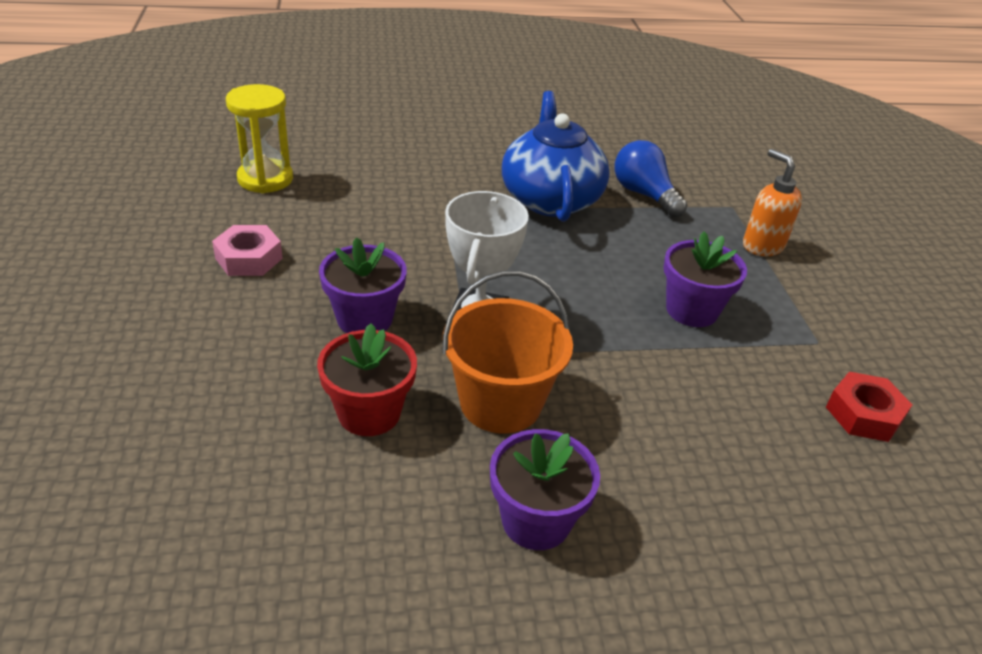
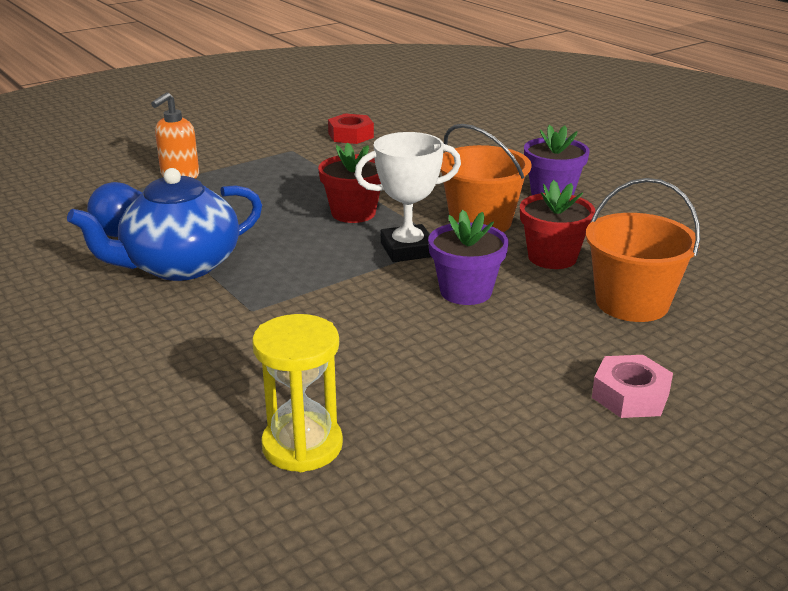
camera: 115 degrees left, 10 degrees down
(227, 416) = (632, 303): none -> orange bucket
(249, 258) = (461, 380): pink nut -> pink nut (630, 396)
(592, 320) = (353, 213): none -> red flower pot
(691, 310) = (300, 186): purple flower pot -> none

